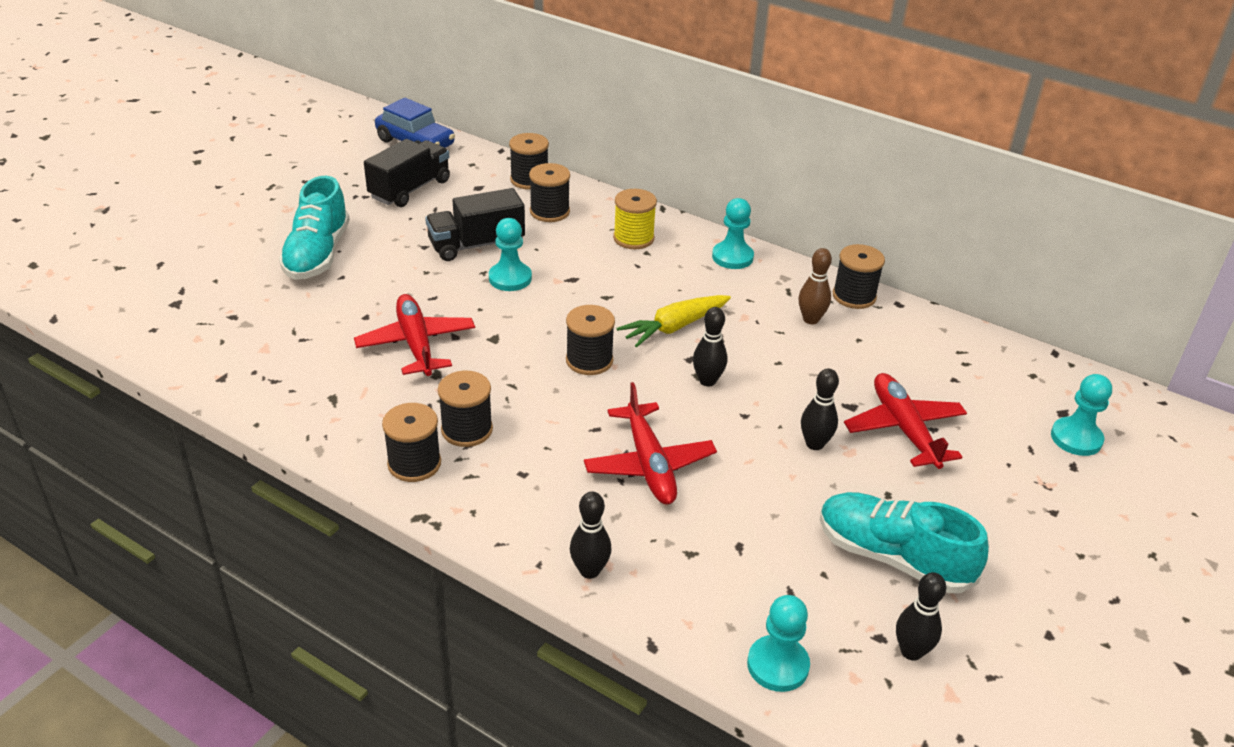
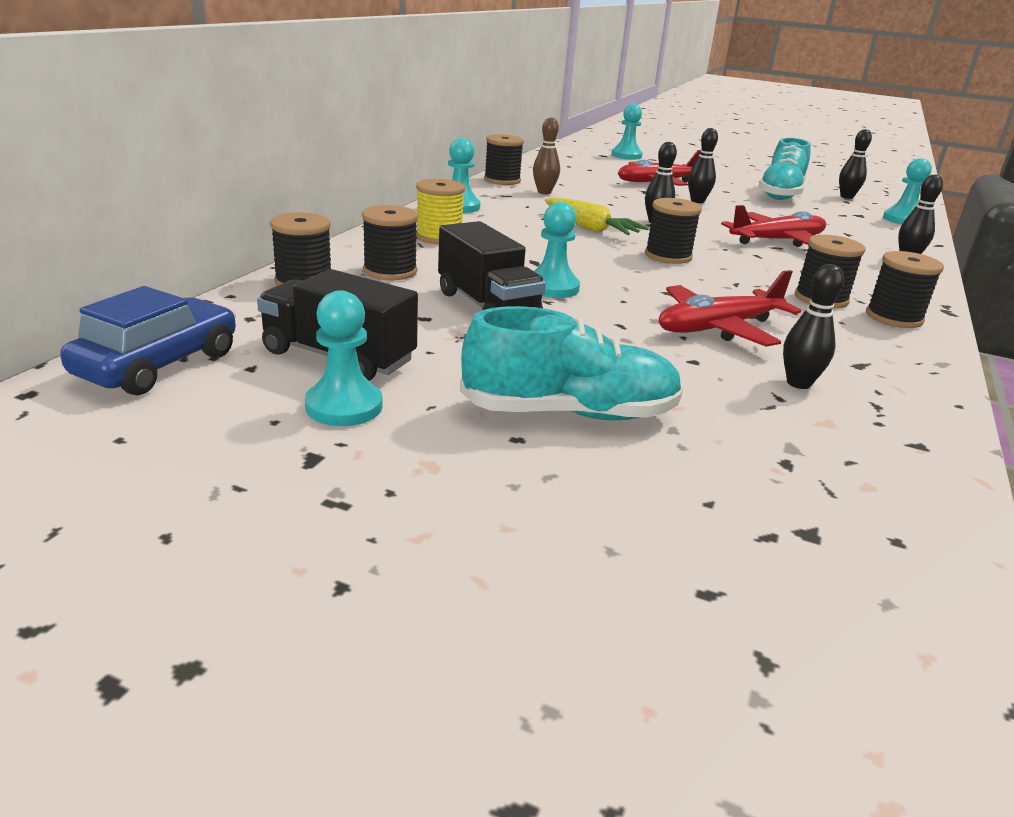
camera: 100 degrees left, 10 degrees down
(317, 354) = (798, 383): none -> black bowling pin
(352, 189) = (344, 406): none -> turquoise pawn

